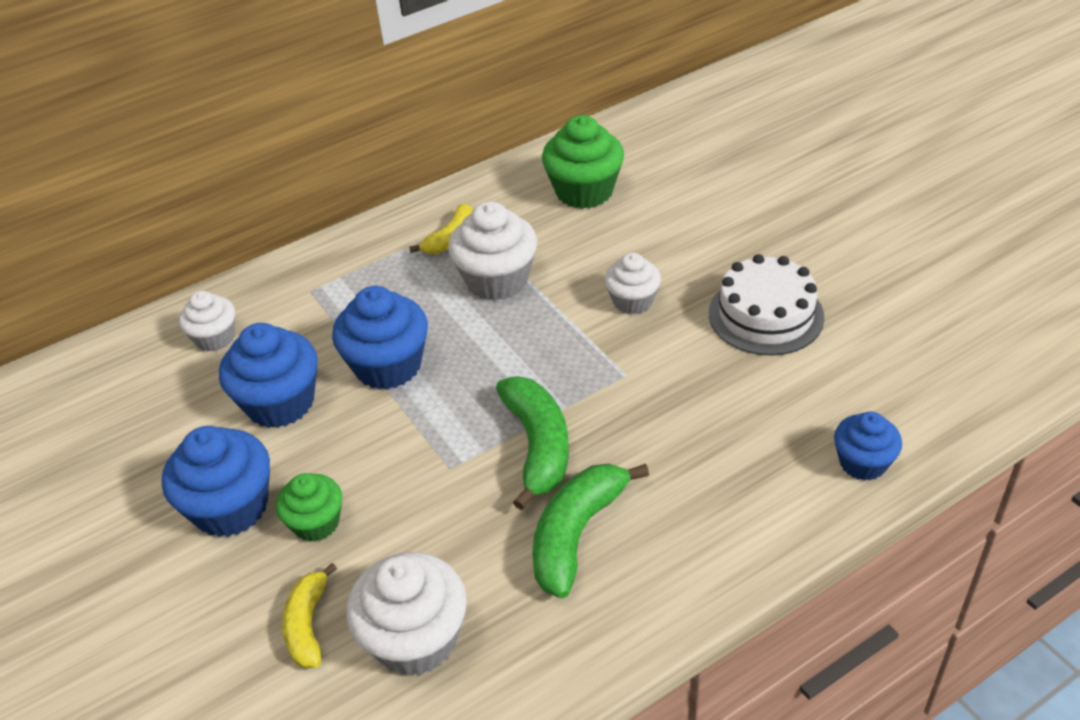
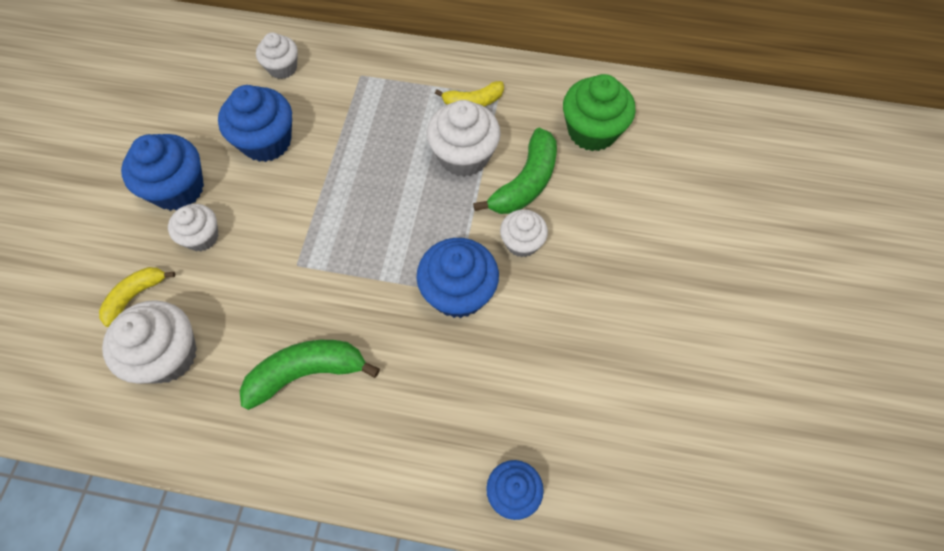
camera: 40 degrees right, 20 degrees up
(316, 523) = (202, 237): green cupcake -> white cupcake
(388, 366) = (341, 165): blue cupcake -> blue cupcake (458, 292)
(538, 446) = (353, 295): green banana -> green banana (525, 182)
(765, 315) = (589, 329): white cake -> none

